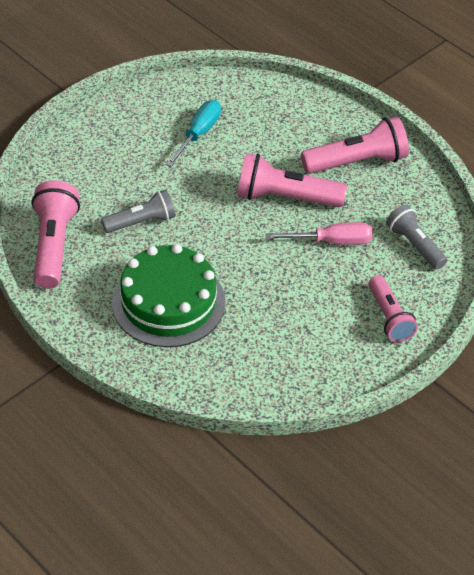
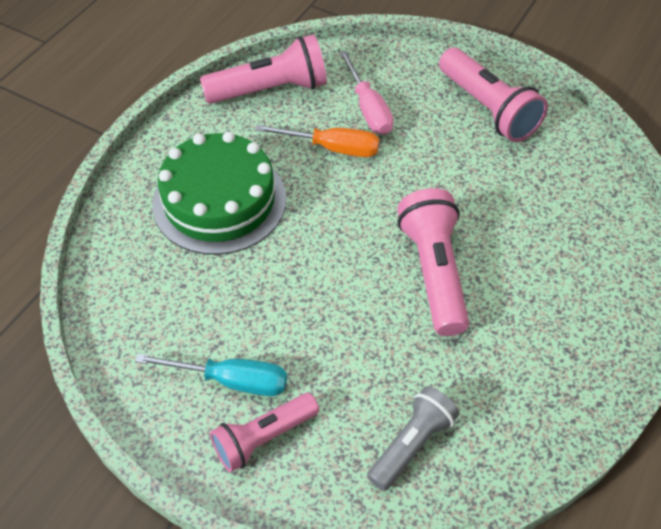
camera: 75 degrees right, 5 degrees up
(141, 222) = (332, 148): grey flashlight -> orange screwdriver
(198, 134) = (498, 162): turquoise screwdriver -> turquoise screwdriver (231, 380)
(331, 241) = (377, 340): pink screwdriver -> pink screwdriver (368, 108)
(357, 162) = (541, 338): pink flashlight -> pink flashlight (487, 108)

